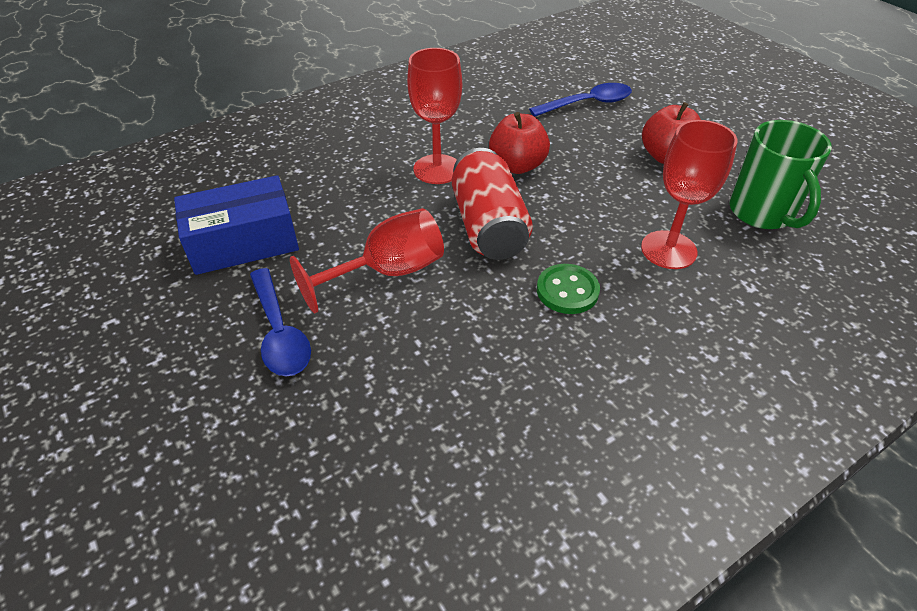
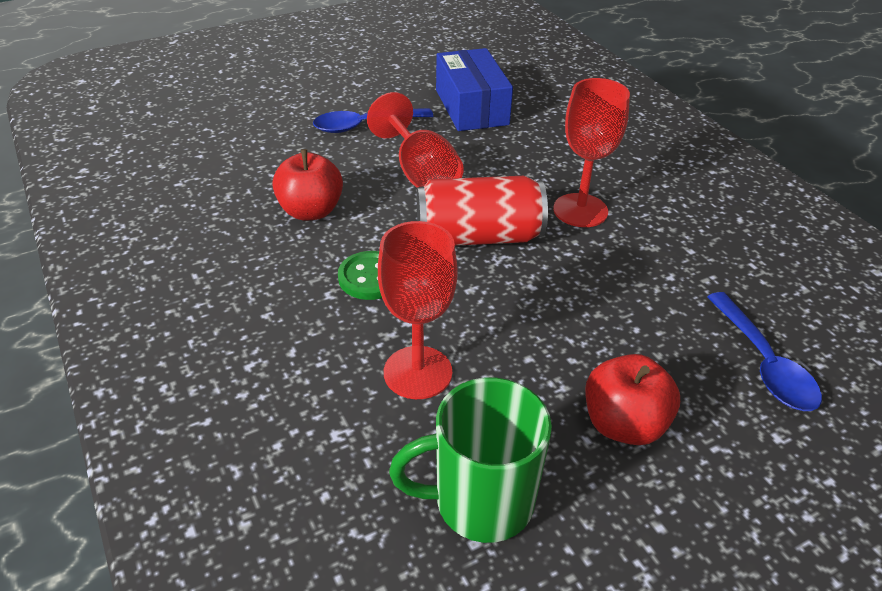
camera: 95 degrees right, 5 degrees down
(517, 165) = (591, 270): red apple -> red apple (311, 211)

